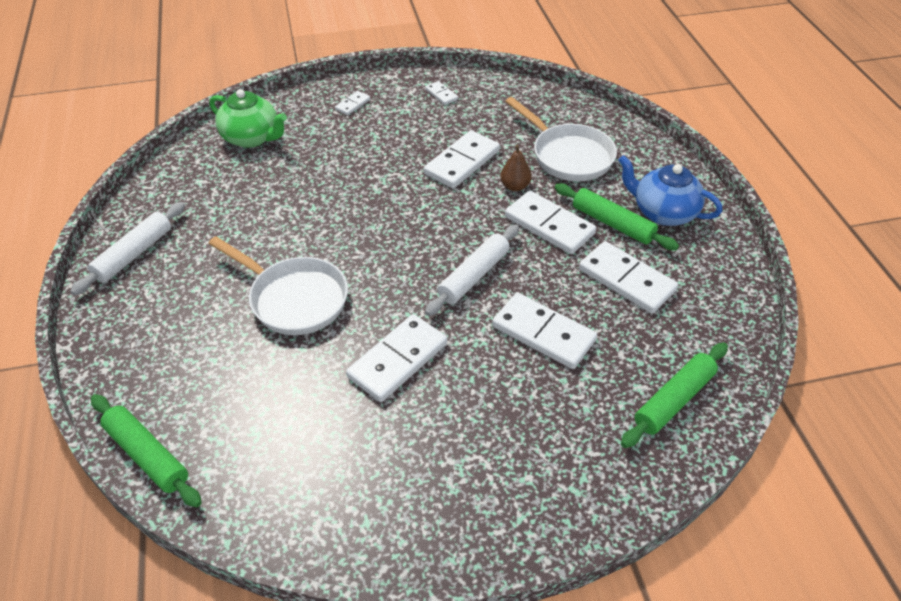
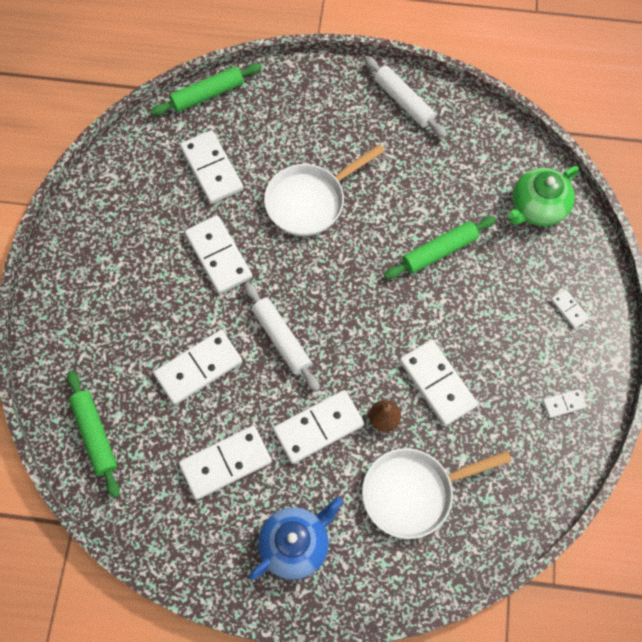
camera: 110 degrees right, 20 degrees up
(273, 408) = (211, 169): none -> white domino
(612, 223) = (299, 487): green rolling pin -> green rolling pin (439, 251)

